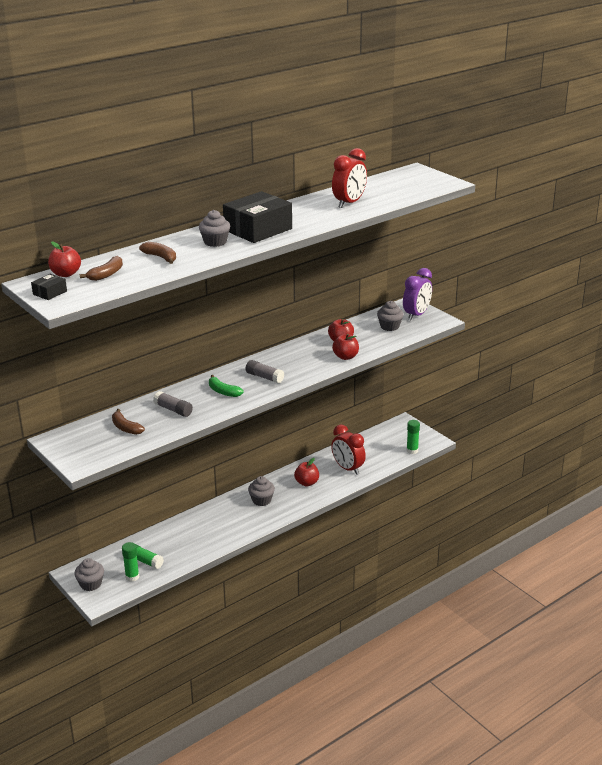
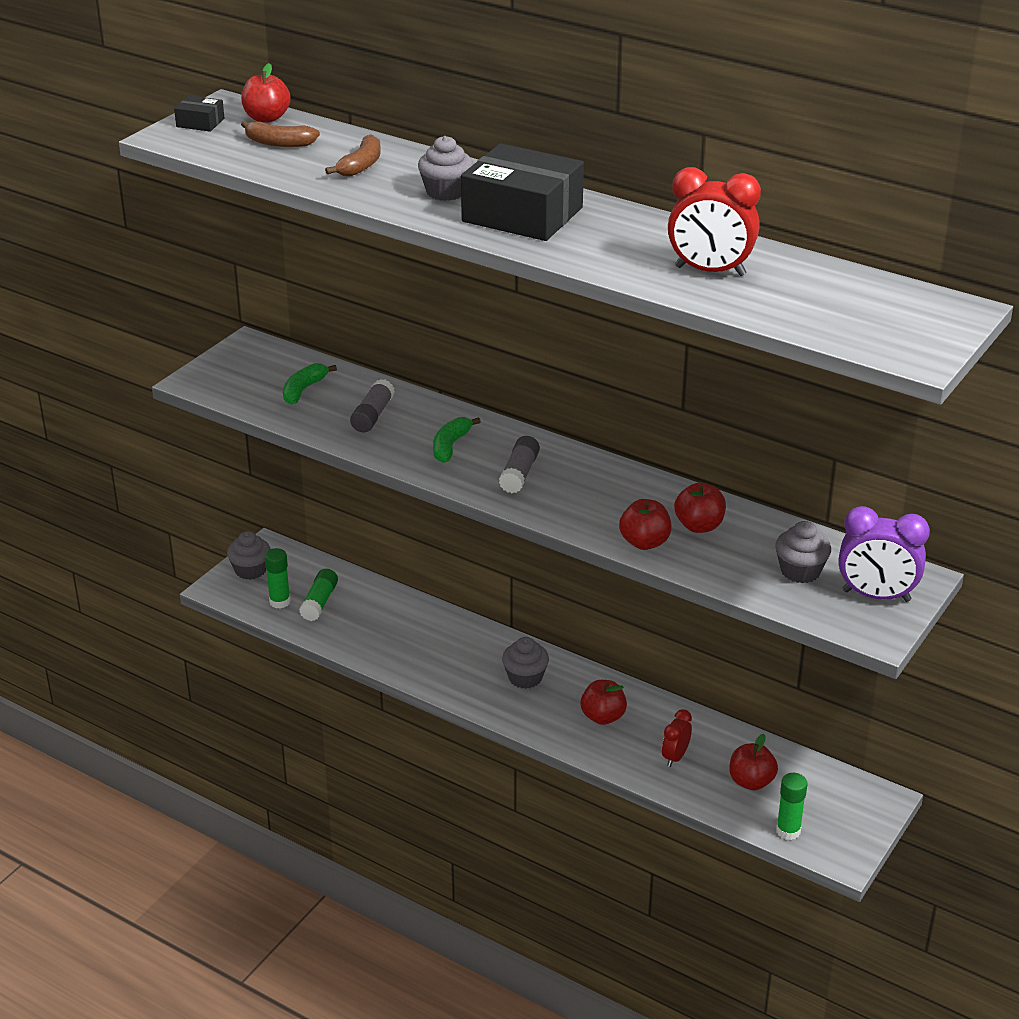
camera: 70 degrees right, 5 degrees up
(125, 428) = (303, 390): brown banana -> green banana
(347, 468) = (675, 757): red clock -> red clock, size x0.58
(375, 452) = (751, 782): none -> red apple

